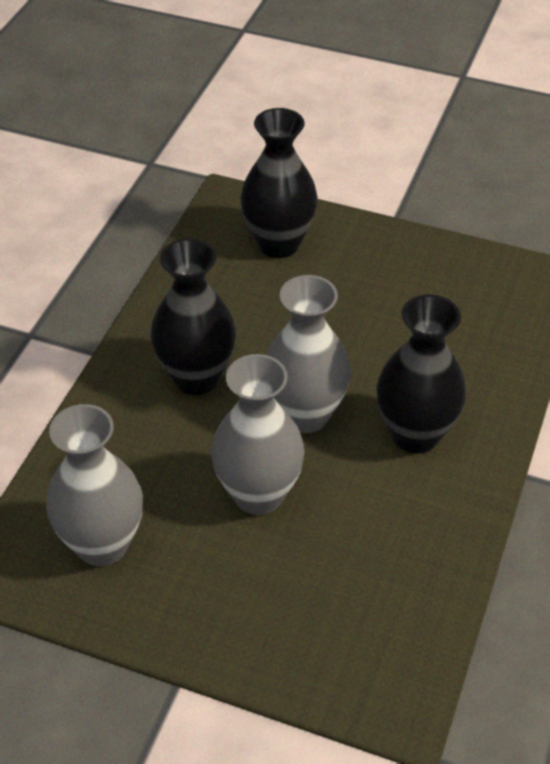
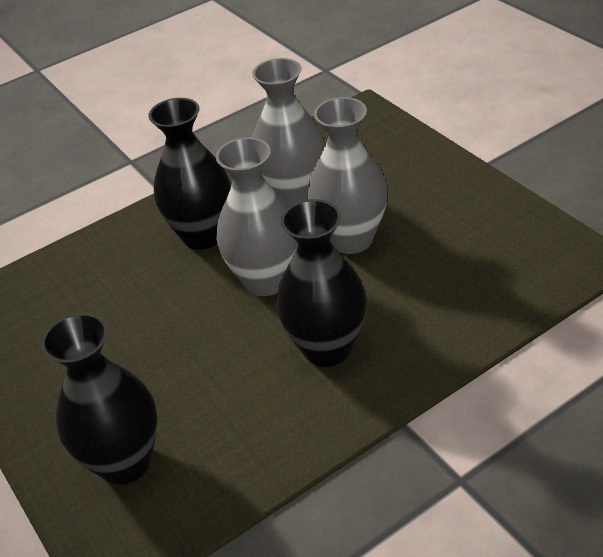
camera: 140 degrees left, 5 degrees down
(102, 544) = (492, 249): grey vase -> grey vase (294, 195)

